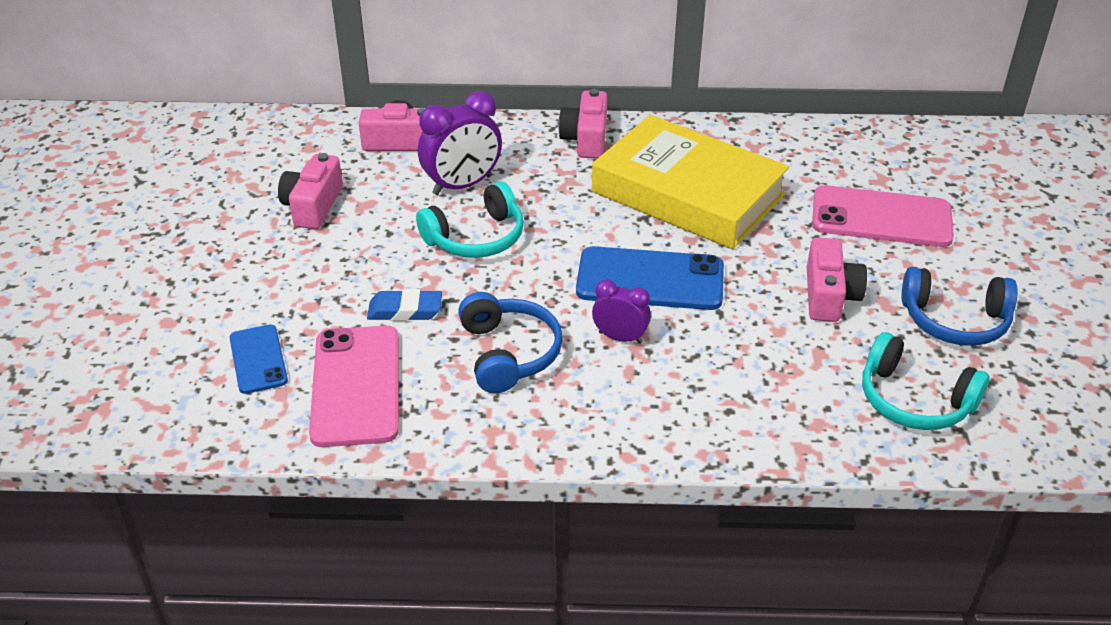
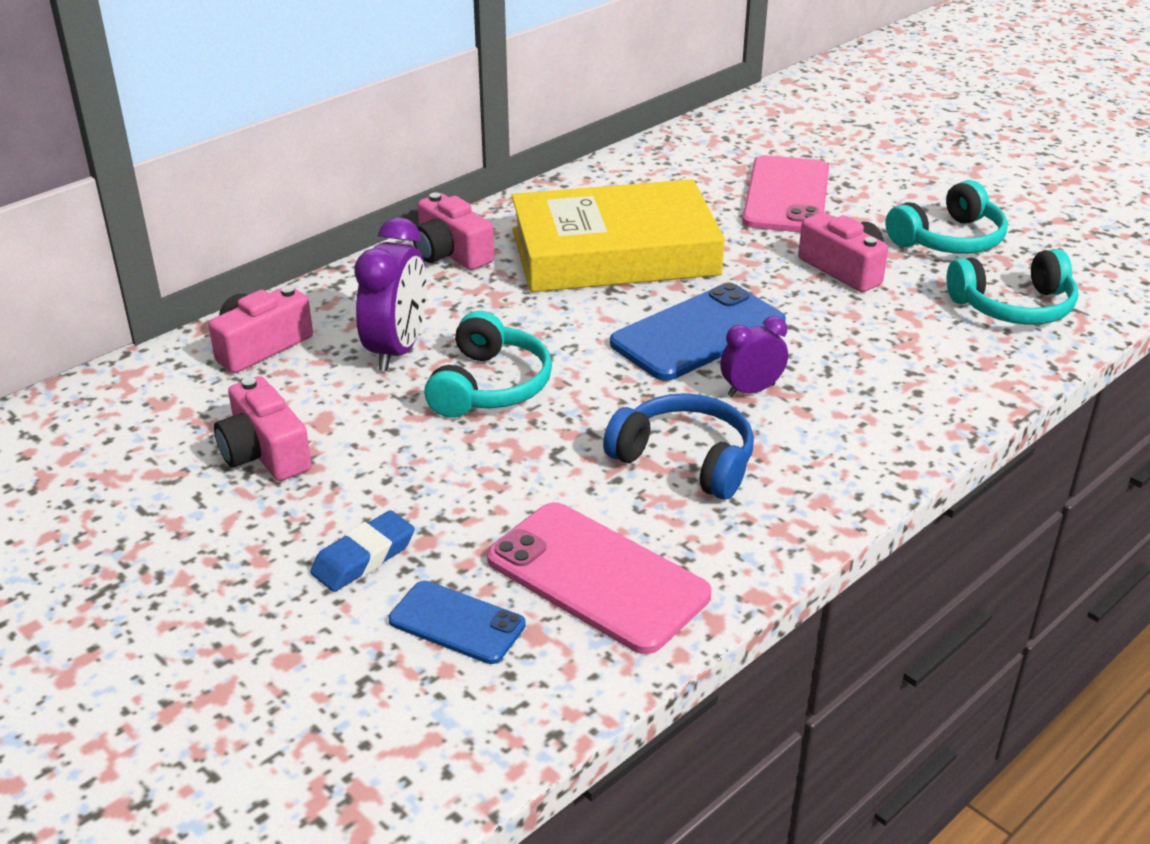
camera: 45 degrees left, 5 degrees down
(405, 310) = (530, 485): blue eraser -> blue eraser (364, 558)
(881, 218) = (786, 196): pink phone -> pink phone turned 45 degrees counterclockwise
(955, 321) = (949, 240): blue headphones -> turquoise headphones

